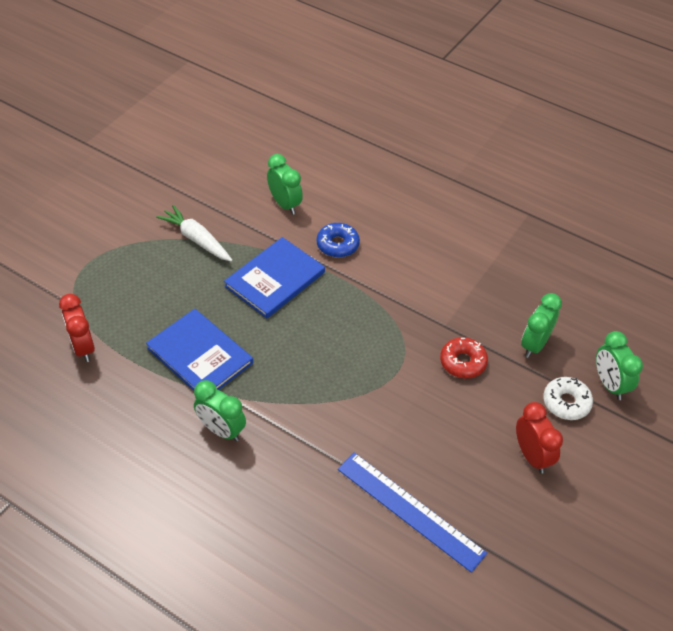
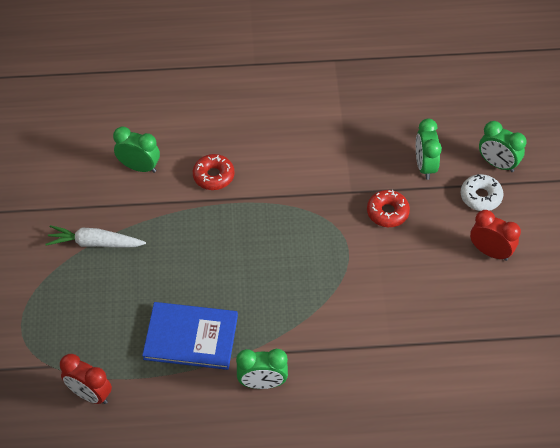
camera: 35 degrees left, 5 degrees up
(275, 279) = (191, 236): blue book -> none
(337, 245) = (213, 176): blue donut -> red donut
(410, 510) = (445, 347): blue ruler -> none

